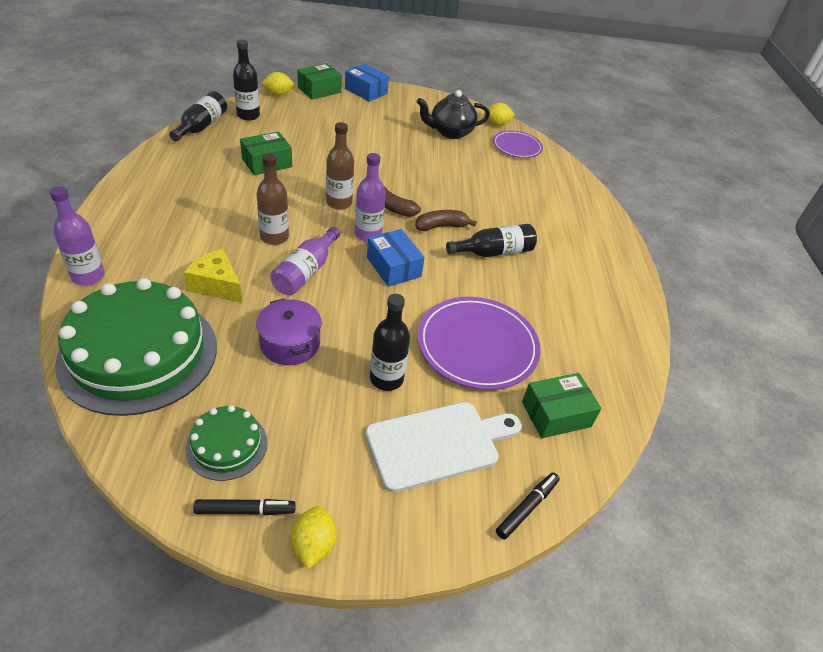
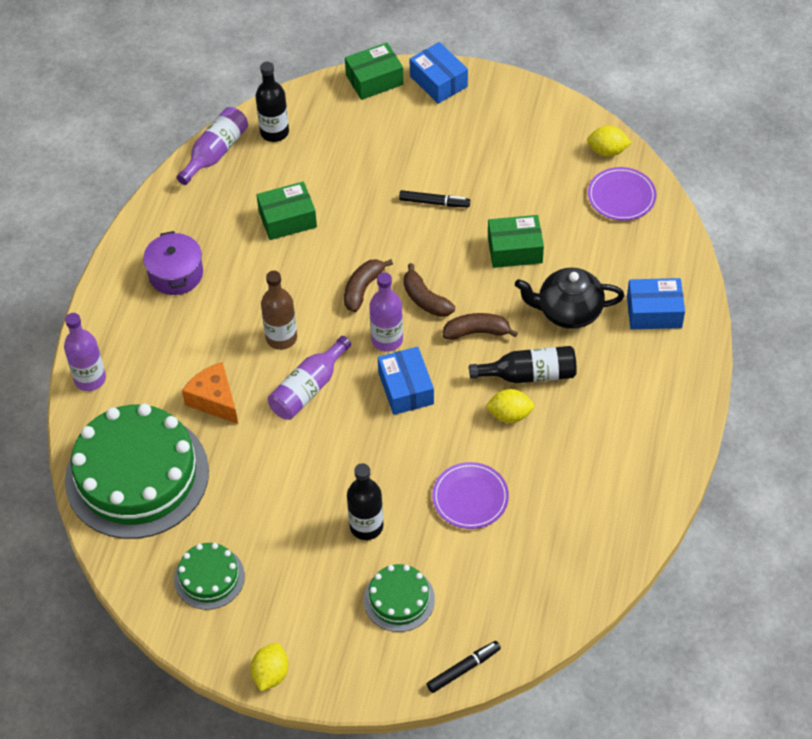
camera: 20 degrees right, 10 degrees up
(201, 126) = (215, 153): black bottle -> purple bottle
(217, 285) = (214, 400): yellow cheese -> orange cheese
(245, 510) = (219, 637): black marker -> black marker (434, 202)
(278, 94) = (317, 89): yellow lemon -> yellow lemon (509, 415)
(290, 343) = (279, 477): purple pot -> purple pot (176, 274)
(339, 203) = (363, 289): brown bottle -> brown banana
(438, 444) = (399, 599): white cutting board -> green cake
(450, 132) = (536, 167): black teapot -> black teapot (568, 312)
(477, 345) = (470, 497): purple plate -> purple plate, size x0.59
(556, 414) = (526, 583): green box -> green box (515, 249)
(571, 209) = (654, 312): none -> blue box

